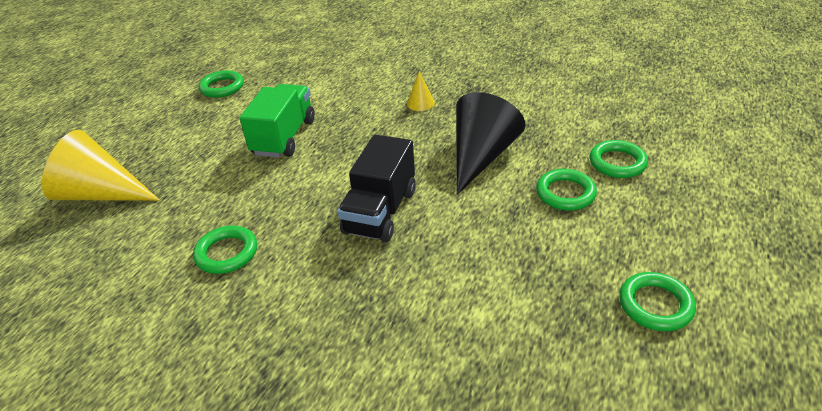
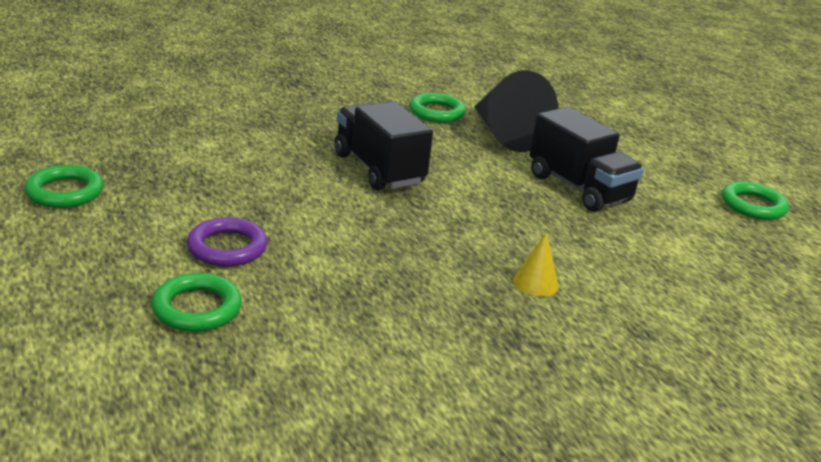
camera: 125 degrees right, 10 degrees down
(101, 194) = (595, 107): yellow cone -> none
(284, 137) = (578, 188): green truck -> black truck
(481, 156) = (364, 249): black cone -> black cone (505, 134)
(565, 193) = (227, 248): green ring -> purple ring

